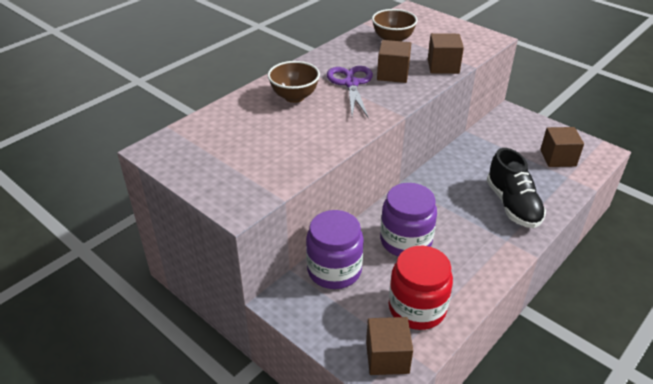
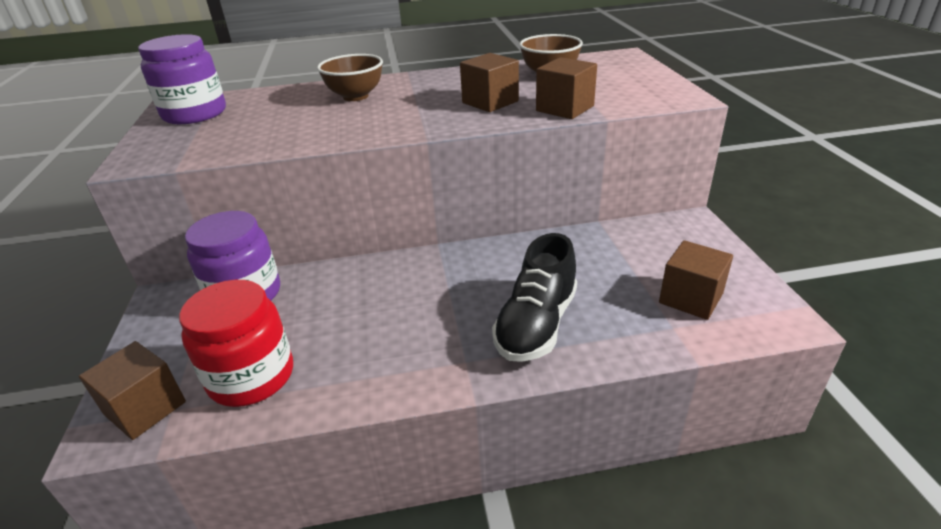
camera: 40 degrees right, 5 degrees down
(351, 83) = (430, 99): purple scissors -> none
(405, 241) = (352, 302): purple jar -> purple jar (195, 114)

